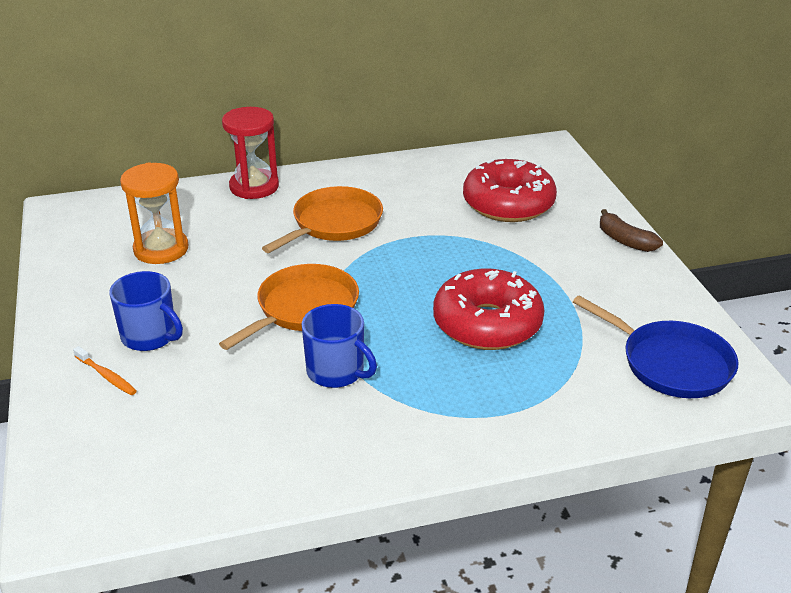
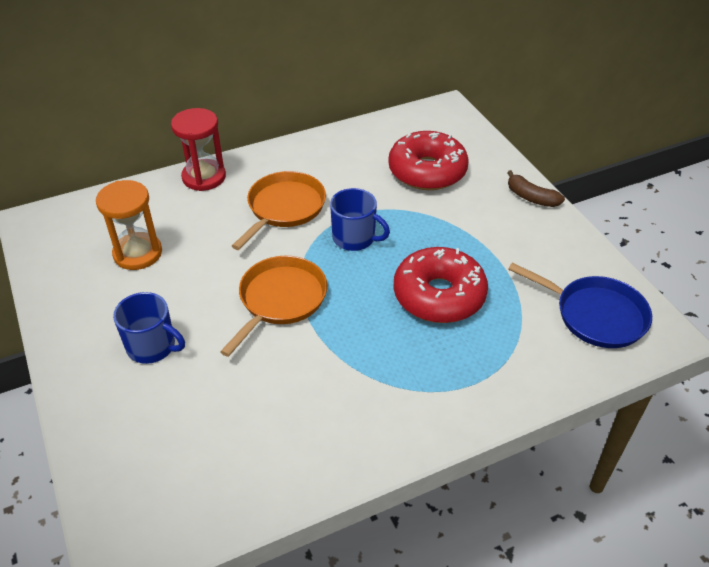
camera: 10 degrees left, 10 degrees up
(106, 376) = (124, 393): orange toothbrush -> none
(337, 372) = (325, 361): blue mug -> blue mug (355, 238)

